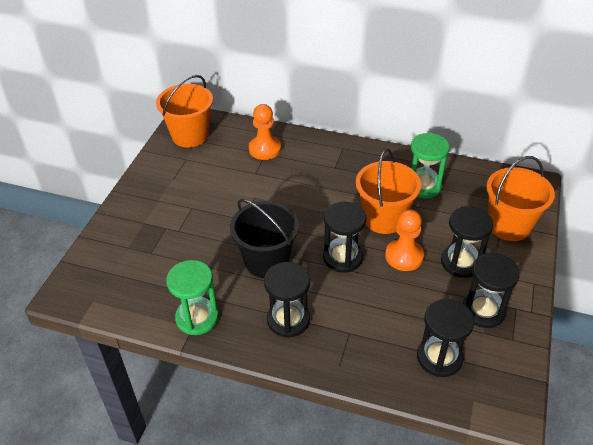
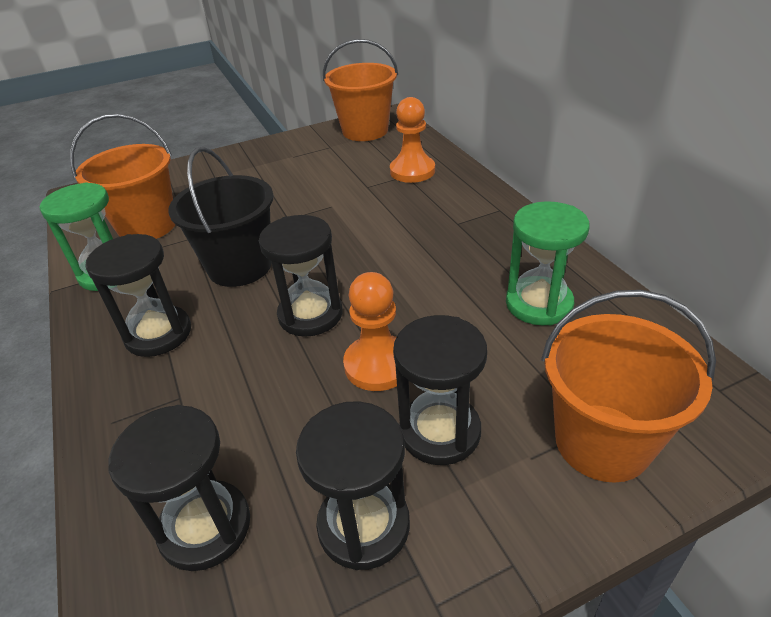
camera: 50 degrees right, 5 degrees down
(384, 218) = (425, 307): orange bucket -> orange bucket (147, 226)

